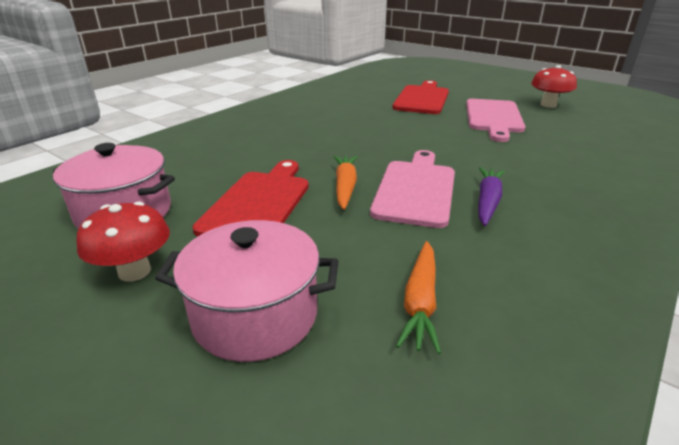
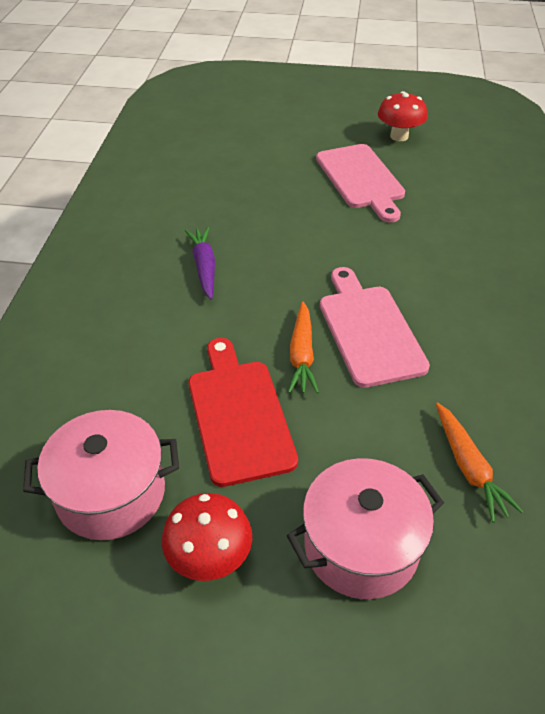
camera: 30 degrees left, 15 degrees up
(345, 187) = (302, 354): orange carrot -> orange carrot turned 150 degrees counterclockwise
(422, 99) = (262, 165): red cutting board -> none
(487, 202) = (440, 322): purple carrot -> purple carrot (204, 267)

